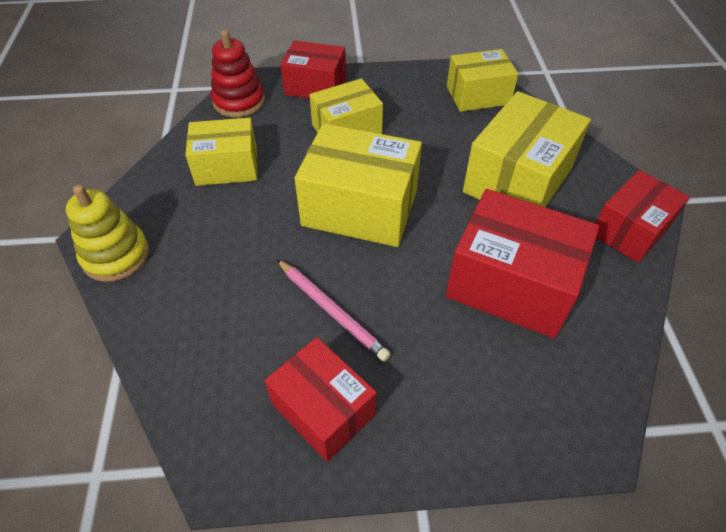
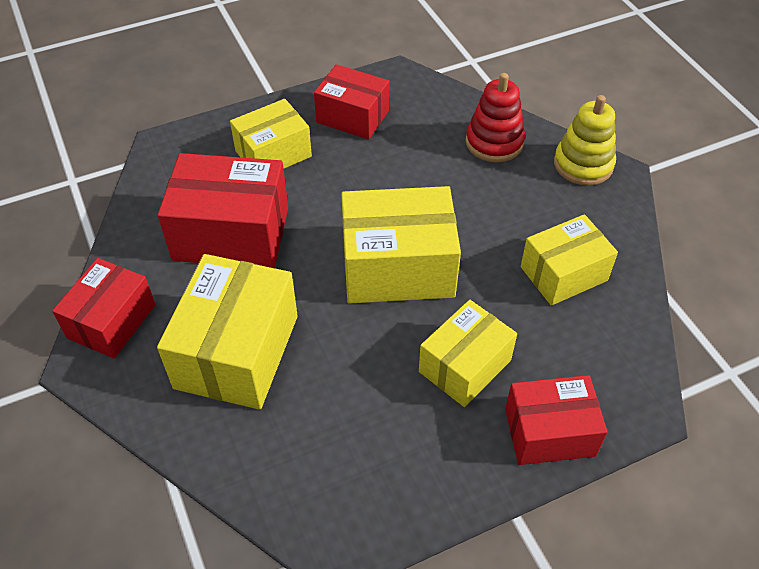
camera: 160 degrees right, 0 degrees up
(239, 101) = (627, 370): red stacking toy -> red stacking toy (494, 142)
(331, 310) = (378, 173): pink pencil -> none
(478, 95) = (312, 490): yellow box -> yellow box (273, 154)

